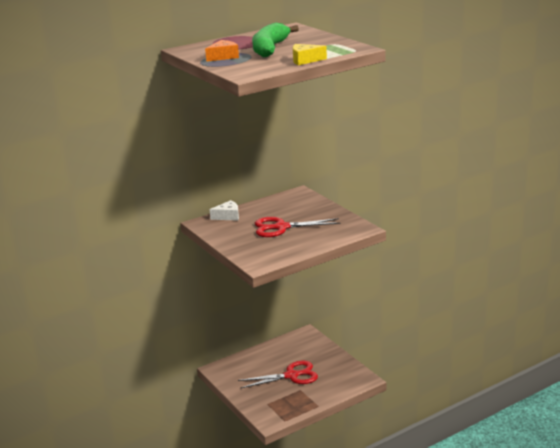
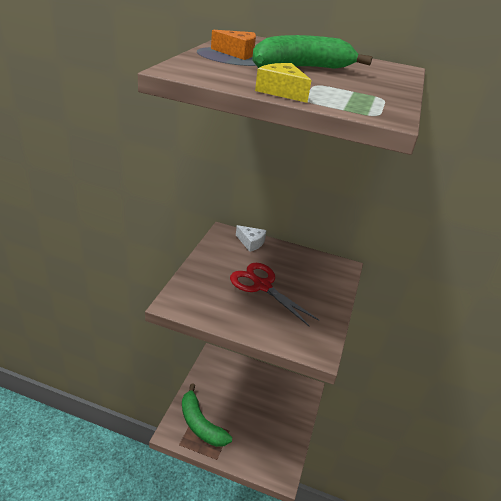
camera: 45 degrees right, 10 degrees up
(278, 402) = (201, 424): none -> green banana
(291, 376) = (243, 412): red scissors -> none

